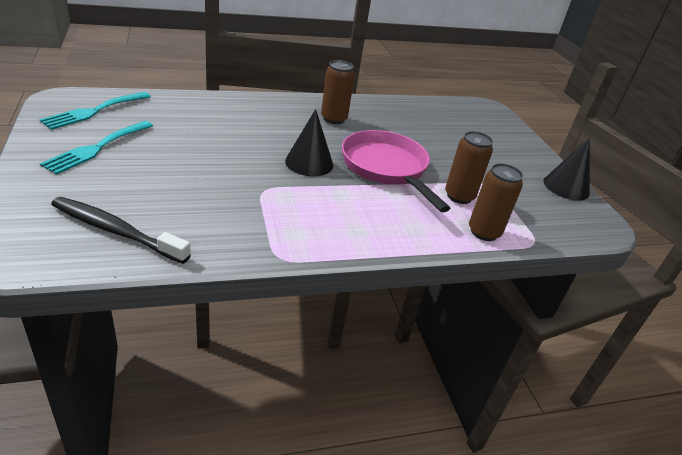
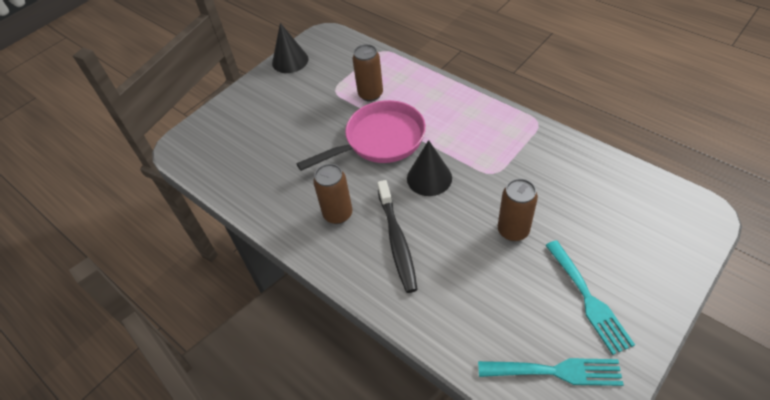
camera: 115 degrees left, 15 degrees up
(96, 148) = (588, 299): turquoise fork -> turquoise fork turned 75 degrees clockwise
(116, 231) = (624, 195): black toothbrush -> black toothbrush (397, 241)
(386, 168) = (380, 140): pink pan -> pink pan turned 150 degrees counterclockwise
(484, 232) = (399, 69): brown can -> brown can (513, 230)

